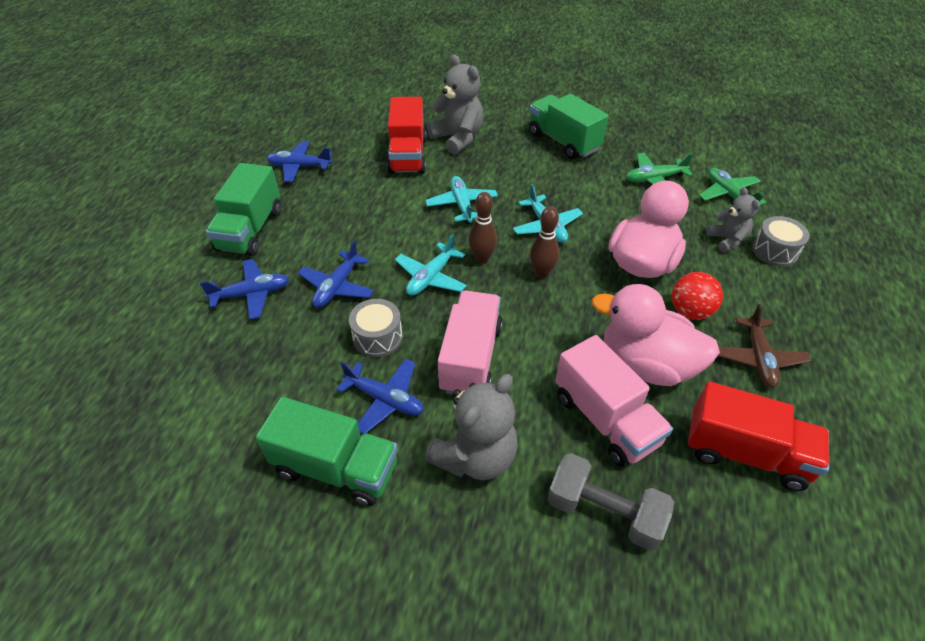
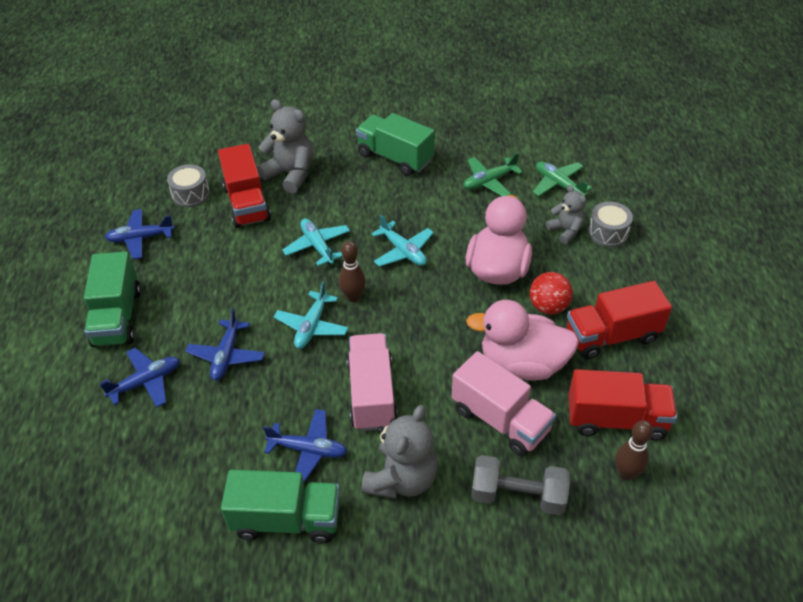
camera: 15 degrees left, 0 degrees up
(377, 337) = (282, 395): grey drum -> grey drum (191, 194)
(541, 273) = (411, 299): brown bowling pin -> brown bowling pin (626, 473)
(758, 358) = (612, 336): brown plane -> red truck

